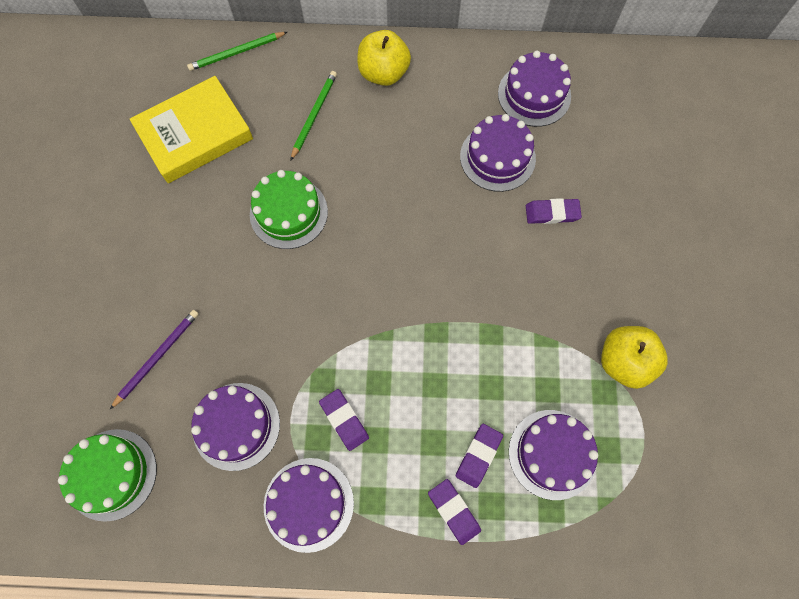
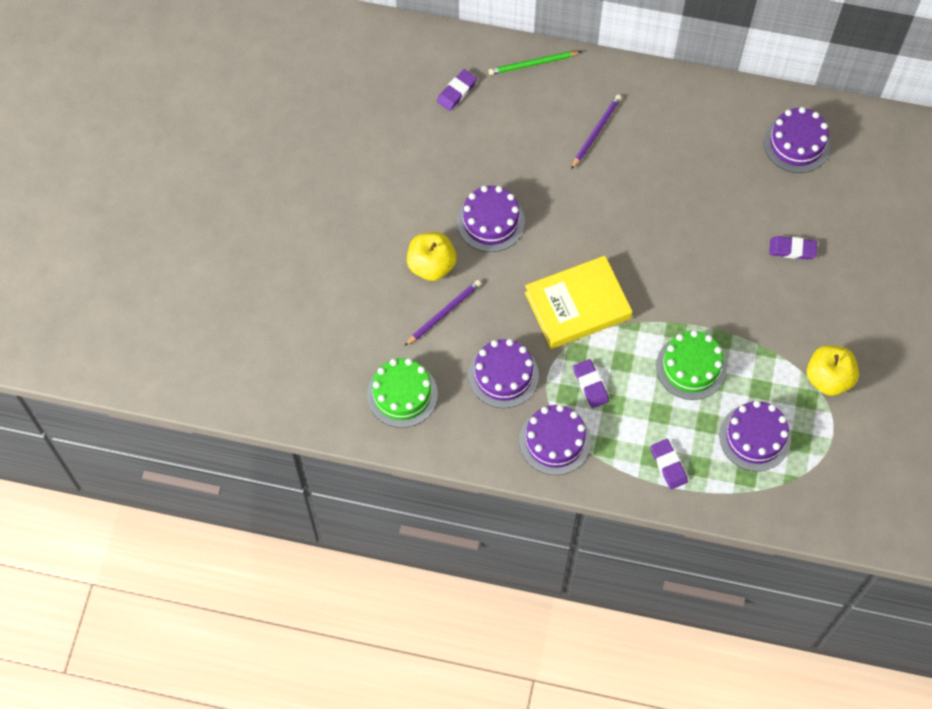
camera: 10 degrees right, 5 degrees down
(195, 134) = (489, 133): yellow book -> yellow book (577, 305)
(288, 213) = (564, 213): green cake -> green cake (691, 367)
(314, 115) = (596, 132): green pencil -> purple pencil
(383, 73) = (663, 103): yellow apple -> yellow apple (431, 265)
(478, 456) = (695, 429): purple eraser -> purple eraser (457, 92)
(497, 157) = (753, 194): purple cake -> purple cake (490, 221)

